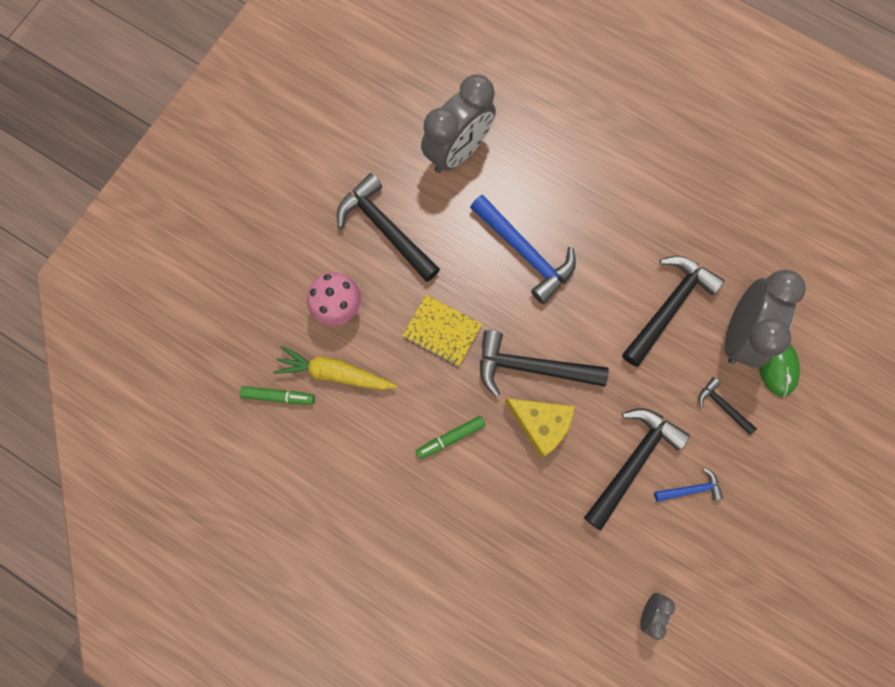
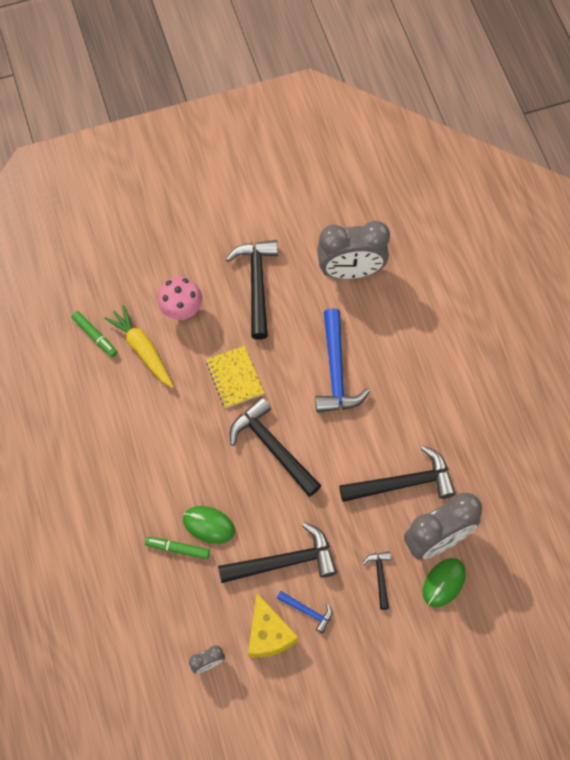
camera: 40 degrees right, 10 degrees down
(450, 438) = (179, 449): green marker -> green marker (178, 549)
(539, 485) = (208, 525): none -> green mouse
(540, 424) = (245, 488): yellow cheese -> yellow cheese (268, 634)

